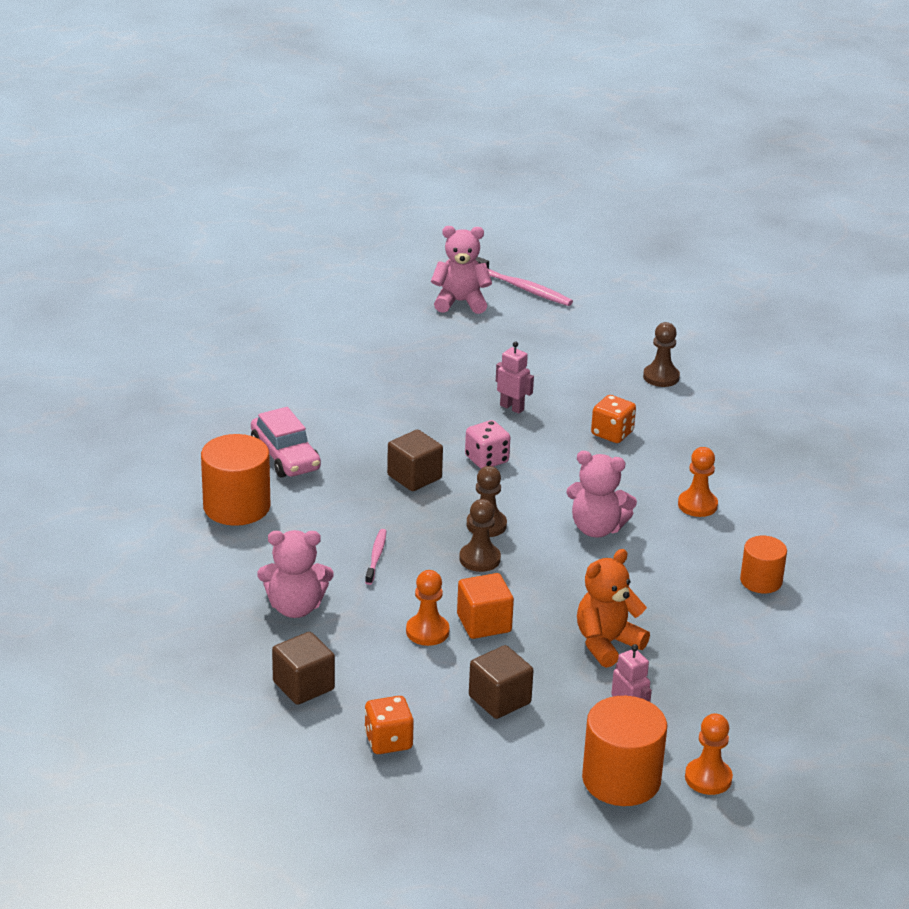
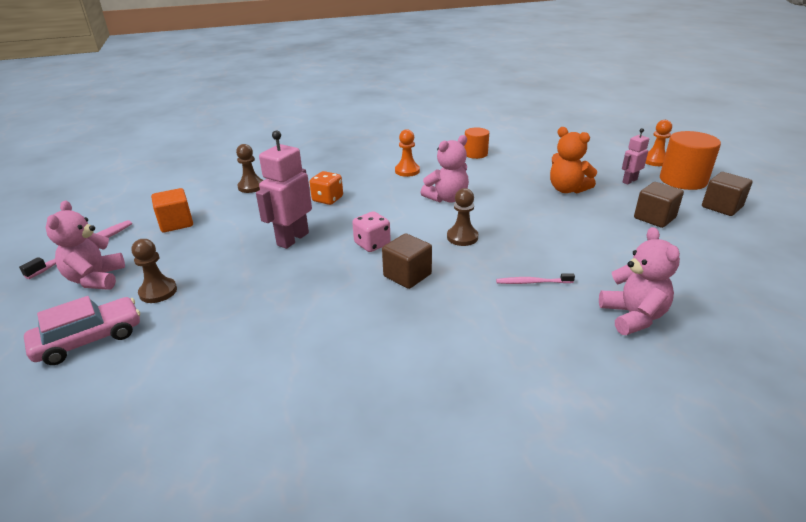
camera: 95 degrees left, 0 degrees up
(236, 507) = (499, 382): orange cylinder -> none
(285, 456) = (393, 359): pink car -> pink car (89, 339)
(303, 686) = (726, 298): brown cube -> brown cube (721, 207)
(388, 741) = (741, 253): orange dice -> none
(427, 631) = (609, 250): orange pawn -> none
(479, 559) = (507, 236): brown pawn -> brown pawn (158, 292)
(484, 623) = (580, 229): orange cube -> orange cube (176, 223)
(512, 407) = (292, 239): pink robot -> pink robot, size x1.75
(597, 528) = (447, 198): pink teddy bear -> pink teddy bear turned 45 degrees clockwise

